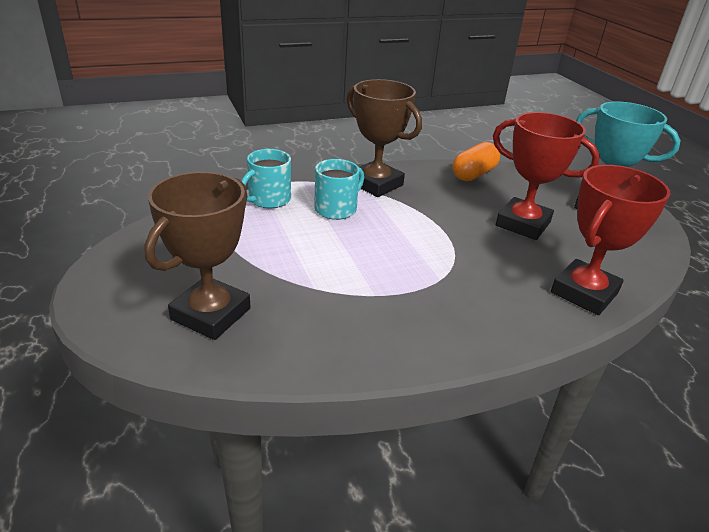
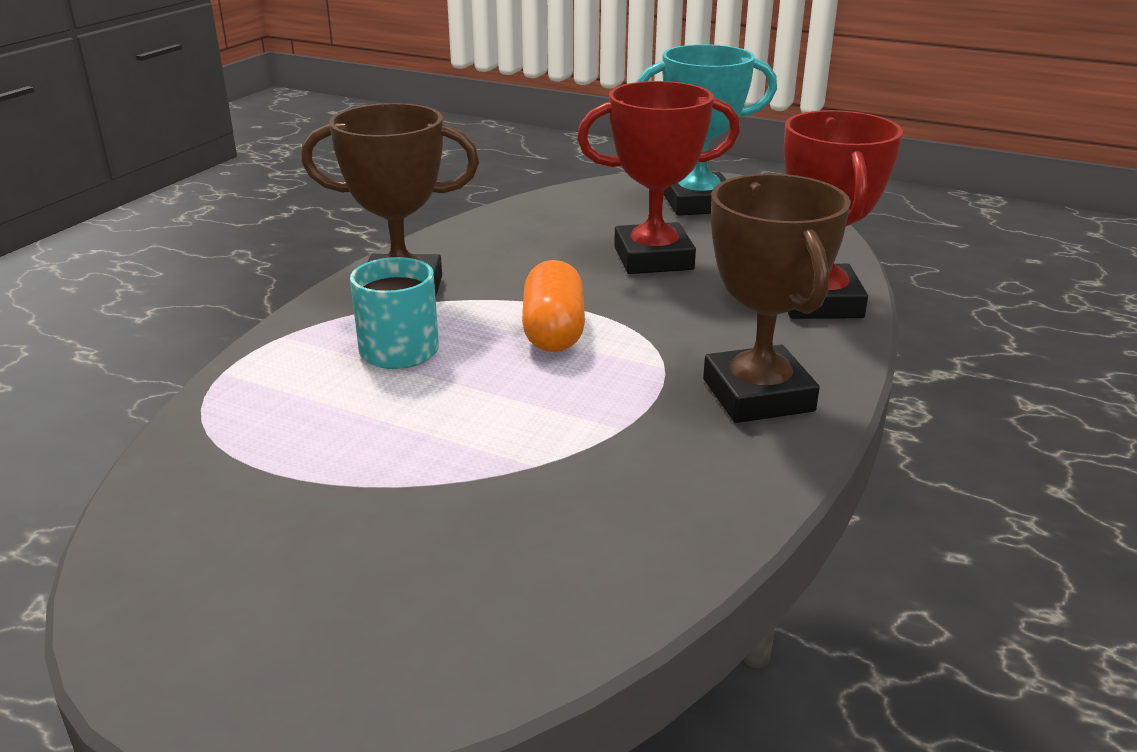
camera: 40 degrees left, 5 degrees down
(211, 314) = (450, 587): brown trophy -> brown trophy (758, 395)
(268, 199) = (272, 386): turquoise mug -> none
(473, 174) = (509, 224): orange capsule -> orange capsule (553, 331)

